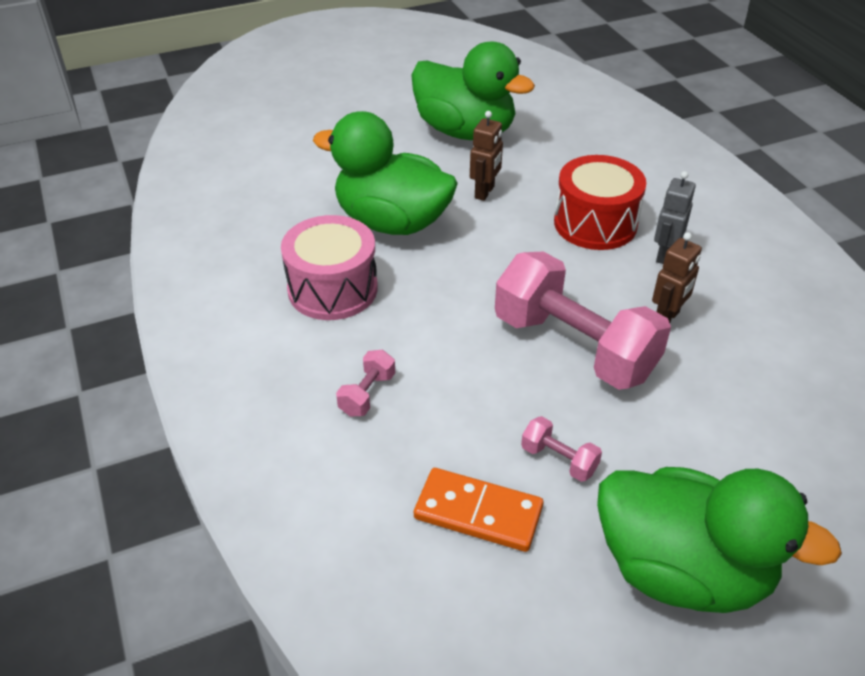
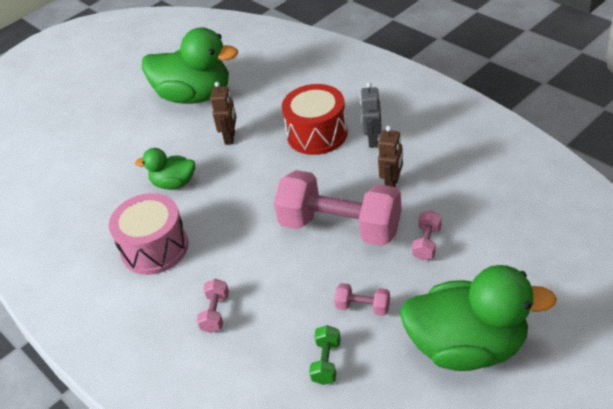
camera: 15 degrees left, 0 degrees up
(392, 222) = (174, 183): green duck -> green duck, size x0.52
(478, 512) = (326, 362): orange domino -> green dumbbell
(682, 409) = (427, 243): none -> pink dumbbell

